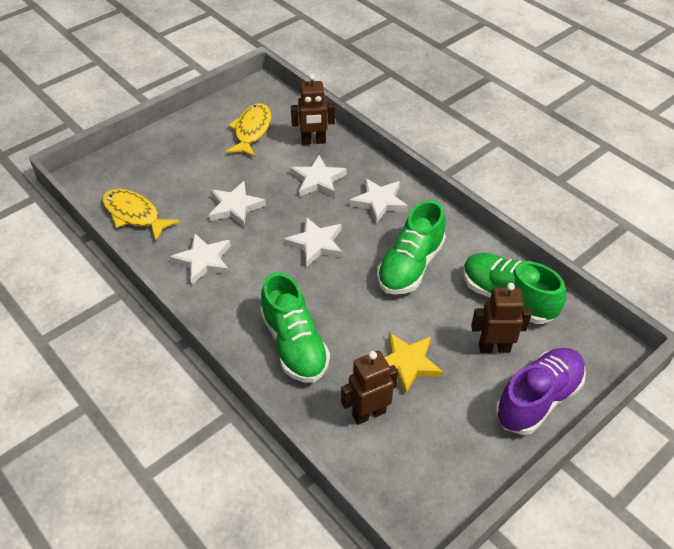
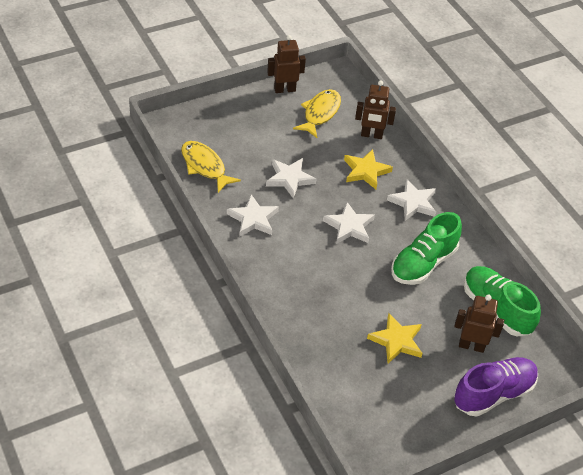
camera: 10 degrees right, 0 degrees up
(294, 344) = (310, 304): green shoe -> none
(317, 180) = (365, 171): white star -> yellow star
(368, 413) = (354, 371): brown robot -> brown robot (284, 89)

